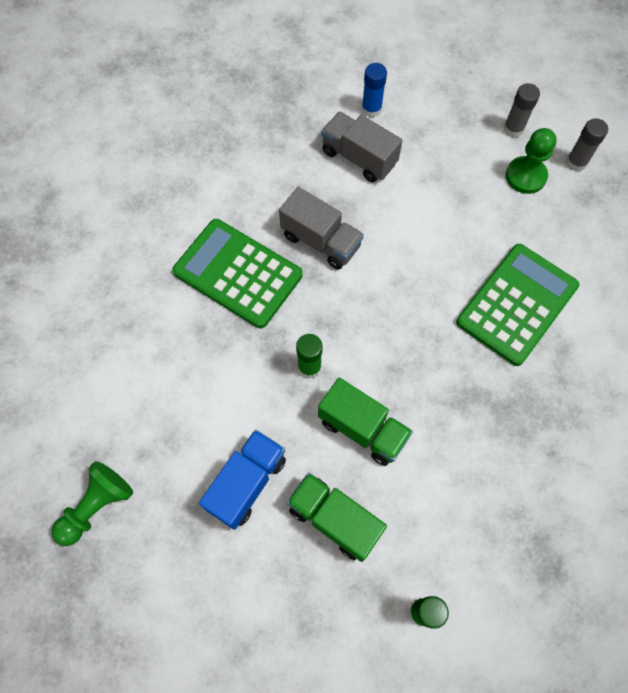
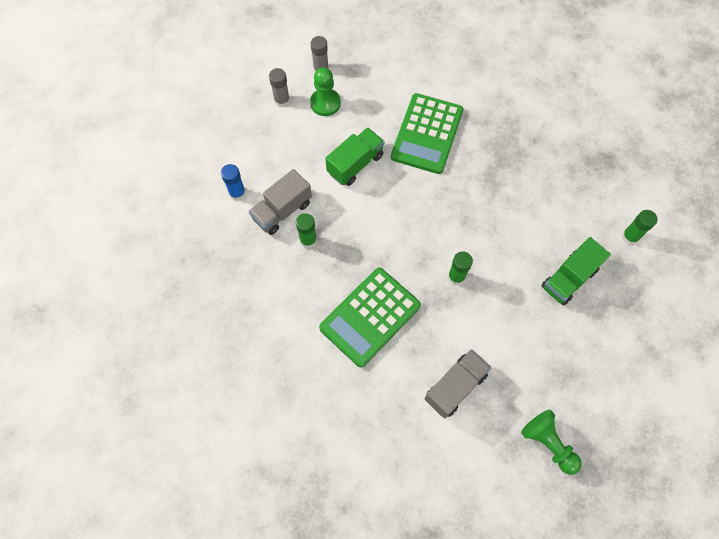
camera: 80 degrees left, 0 degrees up
(247, 483) = (539, 332): blue truck -> none
(321, 241) = (352, 251): grey truck -> grey truck (455, 387)
(326, 191) = (308, 240): none -> green glue stick
(363, 429) = (507, 249): green truck -> green truck (355, 164)
(516, 304) = (427, 134): green calculator -> green calculator turned 120 degrees counterclockwise

